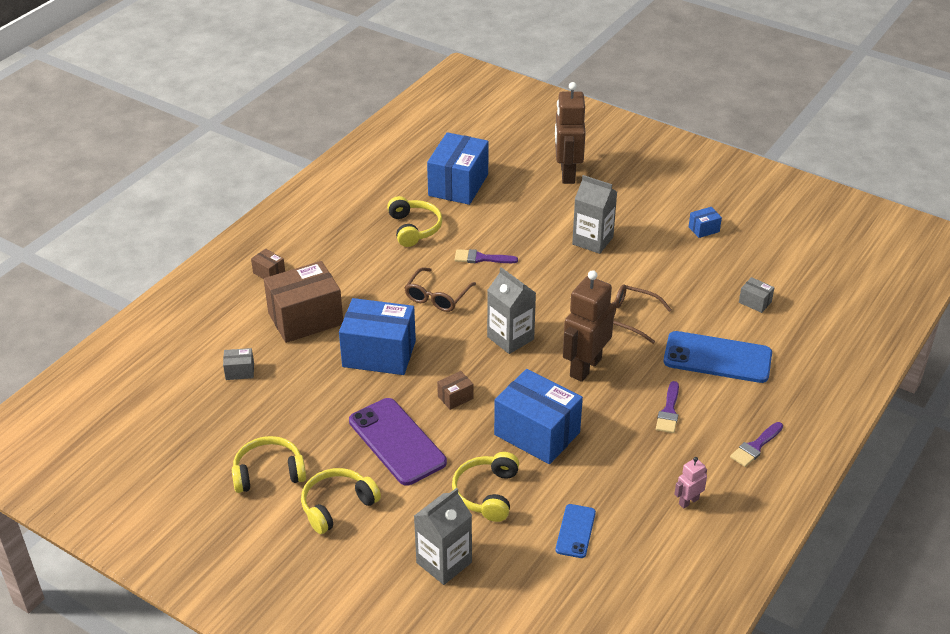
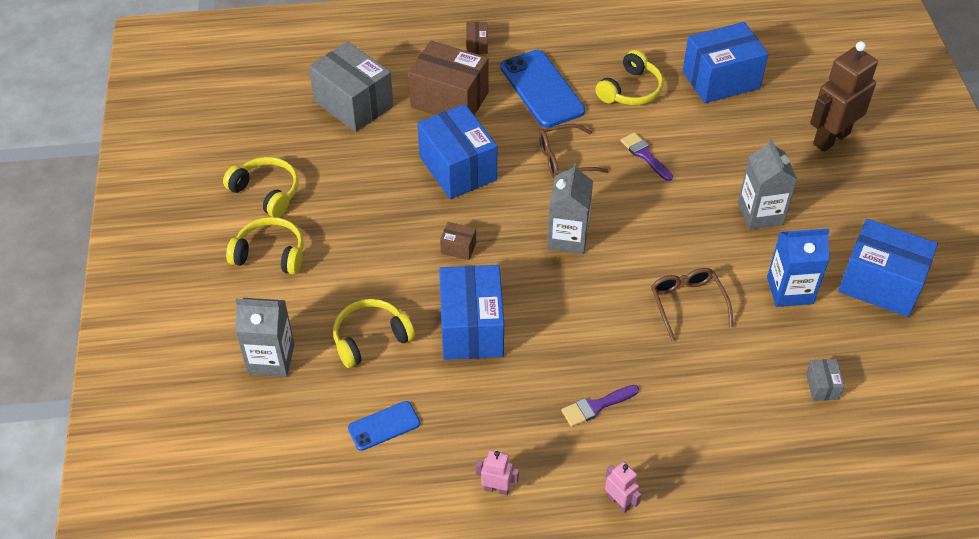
camera: 50 degrees right, 10 degrees up
(240, 371) = (353, 104): grey box -> grey box, size x2.33
(397, 441) = (372, 244): purple phone -> none
(585, 367) = (587, 311): brown robot -> none
(668, 268) = (790, 290): none -> blue carton
(704, 229) = (880, 284): blue box -> blue box, size x2.33
(717, 358) = (708, 402): blue phone -> blue phone (542, 89)
(755, 446) = (619, 502): purple brush -> pink robot

